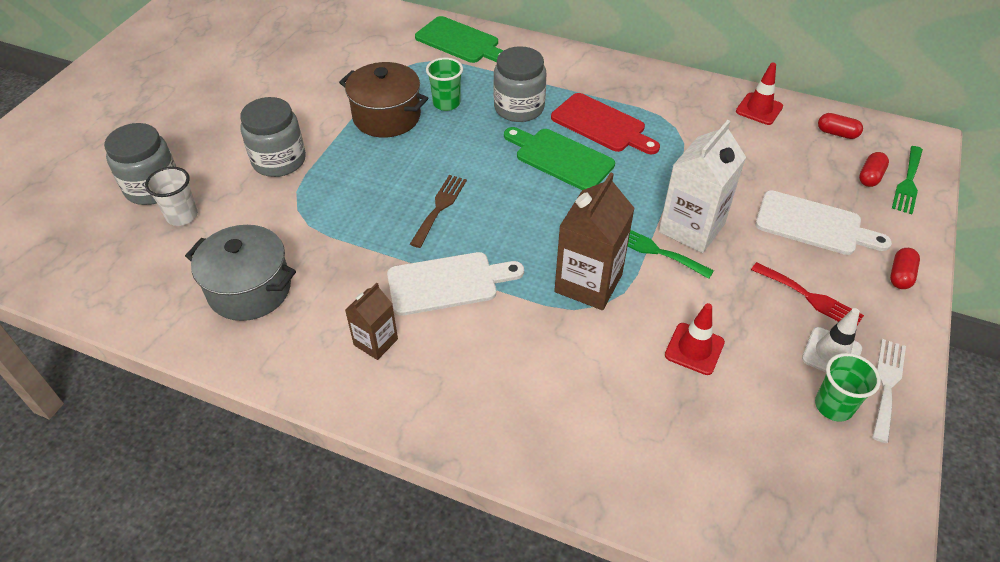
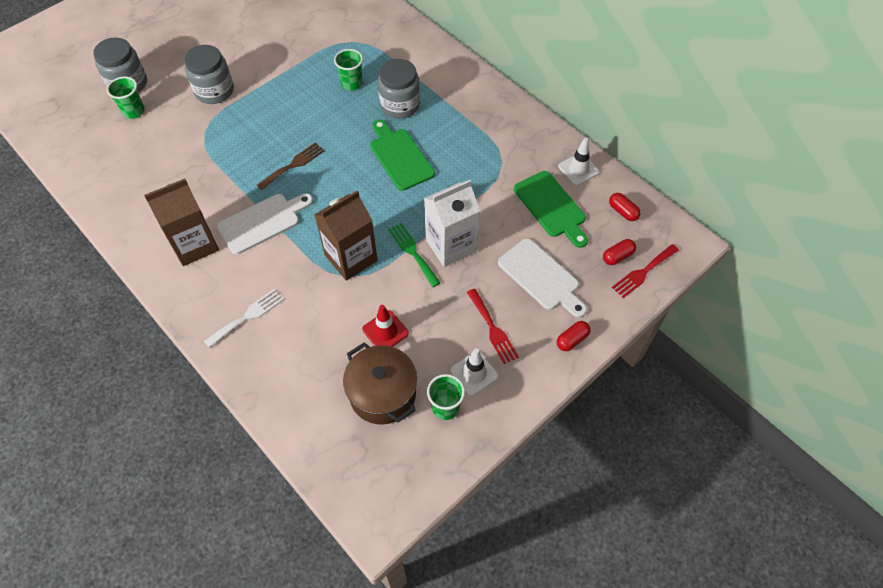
camera: 25 degrees right, 10 degrees up
(182, 216) = (134, 111): white cup -> green cup
(250, 289) = (144, 179): grey pot -> none
(376, 342) = (194, 244): brown carton -> brown carton, size x1.75
(387, 117) = (304, 81): brown pot -> brown pot (382, 394)
(448, 283) = (263, 222): white cutting board -> white cutting board turned 45 degrees counterclockwise
(460, 42) = (396, 34): green cutting board -> green cutting board (551, 207)
(601, 125) = (449, 140): red cutting board -> none
(759, 109) = (578, 169): red traffic cone -> white traffic cone
(887, 385) = (493, 409): white fork -> white fork (247, 316)
(908, 182) = (643, 272): green fork -> red fork

